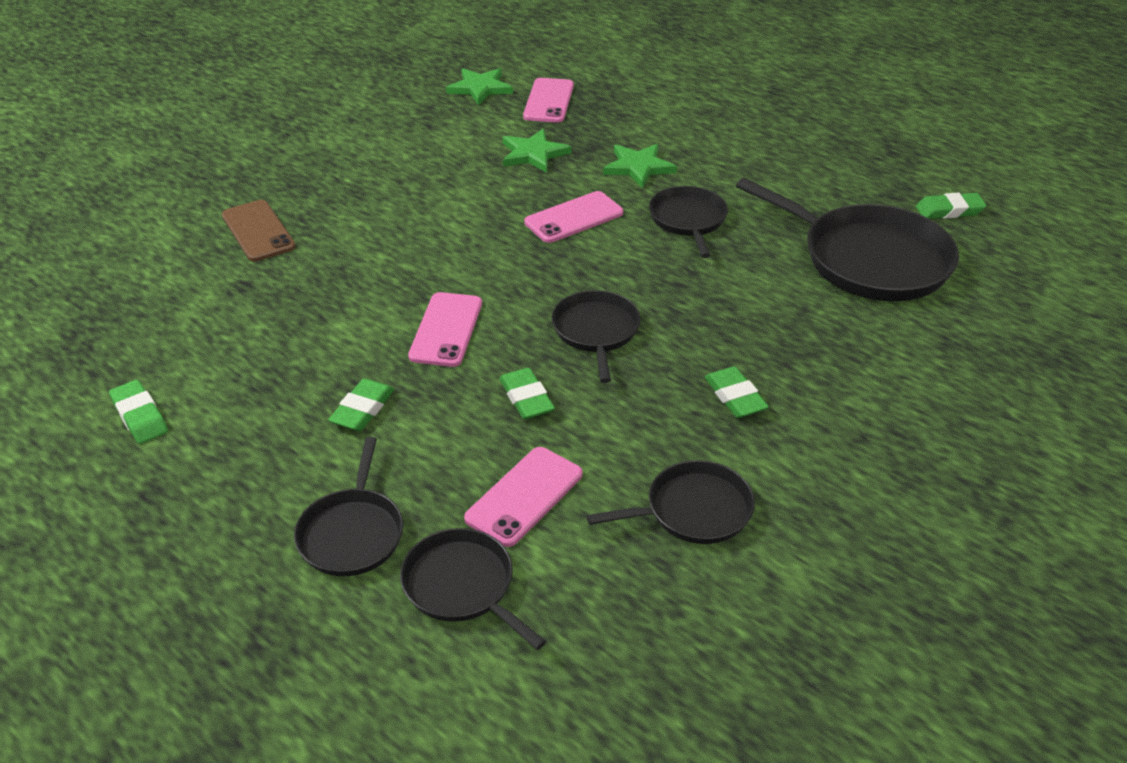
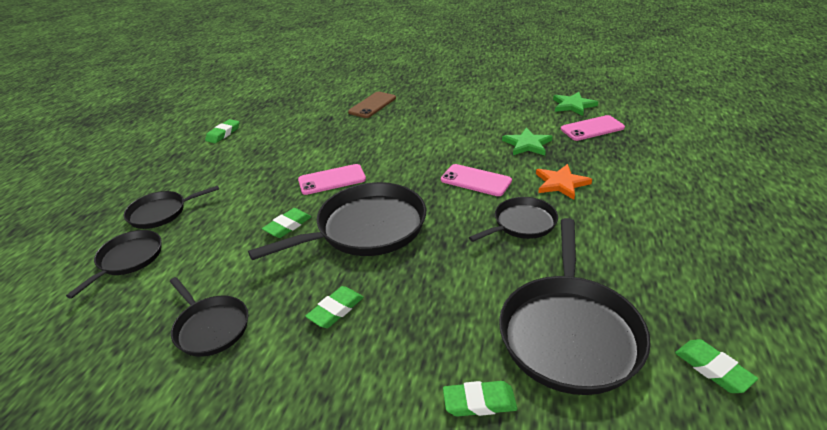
camera: 65 degrees right, 5 degrees down
(362, 409) = (253, 181): green eraser -> green eraser (479, 402)
(524, 496) = (203, 255): pink phone -> none
(596, 332) = (366, 228): black pan -> black pan, size x1.78
(638, 167) = (561, 183): green star -> orange star

